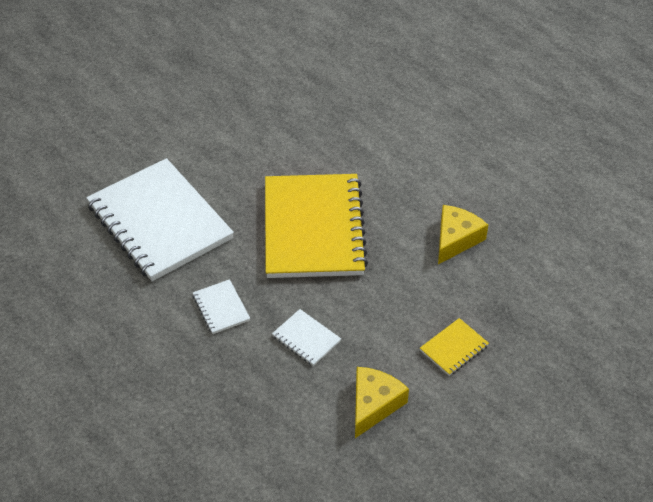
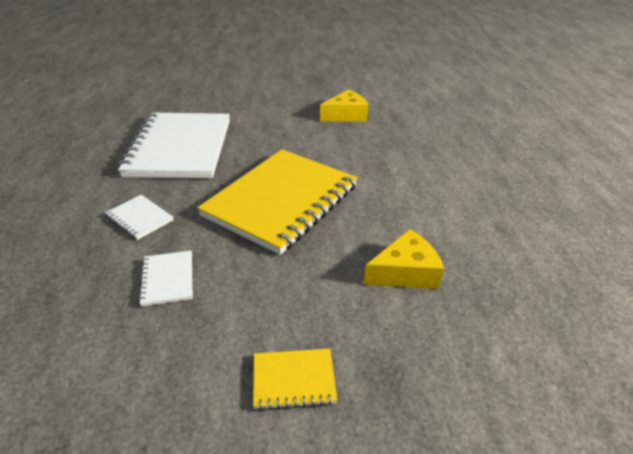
camera: 35 degrees right, 10 degrees down
(221, 308) = (139, 218): white notebook -> white notebook turned 60 degrees counterclockwise
(374, 404) = (143, 385): yellow cheese -> yellow cheese (346, 115)

